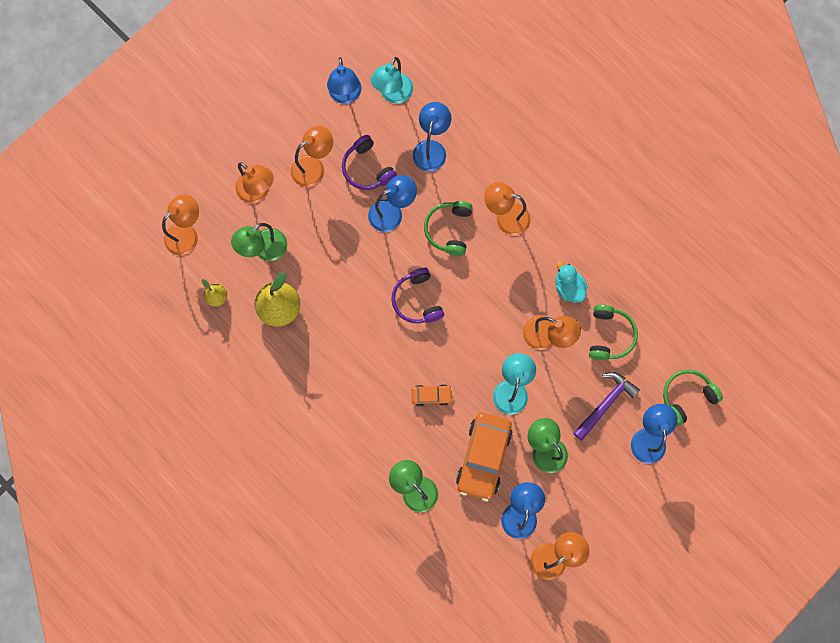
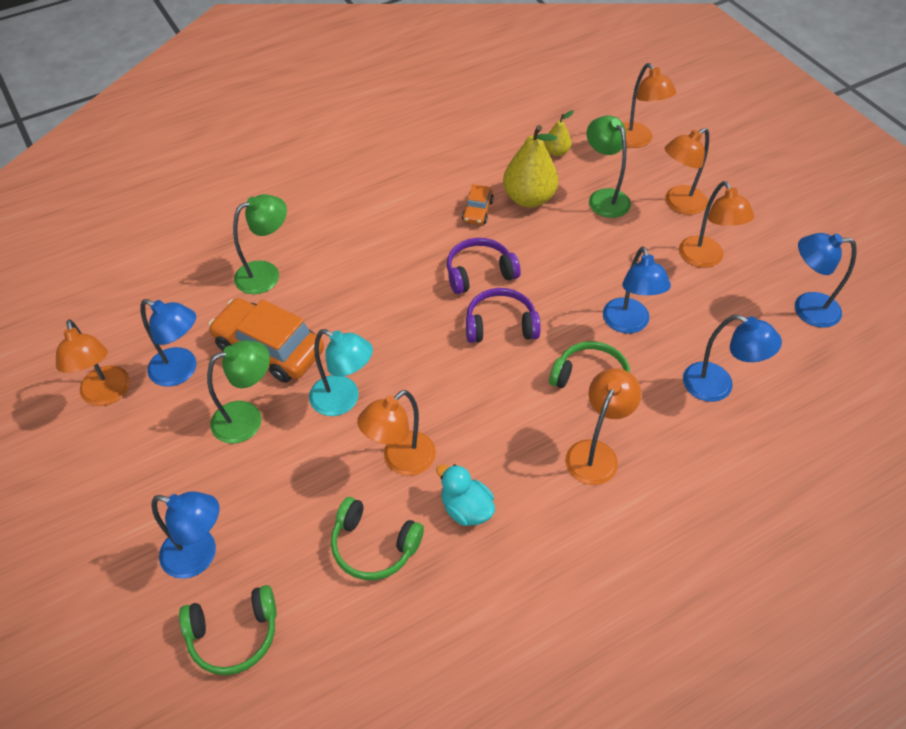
camera: 105 degrees right, 25 degrees down
(367, 168) = (696, 311): purple headphones -> purple headphones (479, 273)
(393, 94) = (806, 360): turquoise lamp -> none
(431, 395) = (370, 313): orange car -> orange car (477, 211)
(568, 287) = (466, 509): turquoise duck -> turquoise duck turned 120 degrees counterclockwise
(605, 404) = (274, 510): purple hammer -> none
(687, 397) = (234, 634): green headphones -> green headphones turned 90 degrees clockwise

